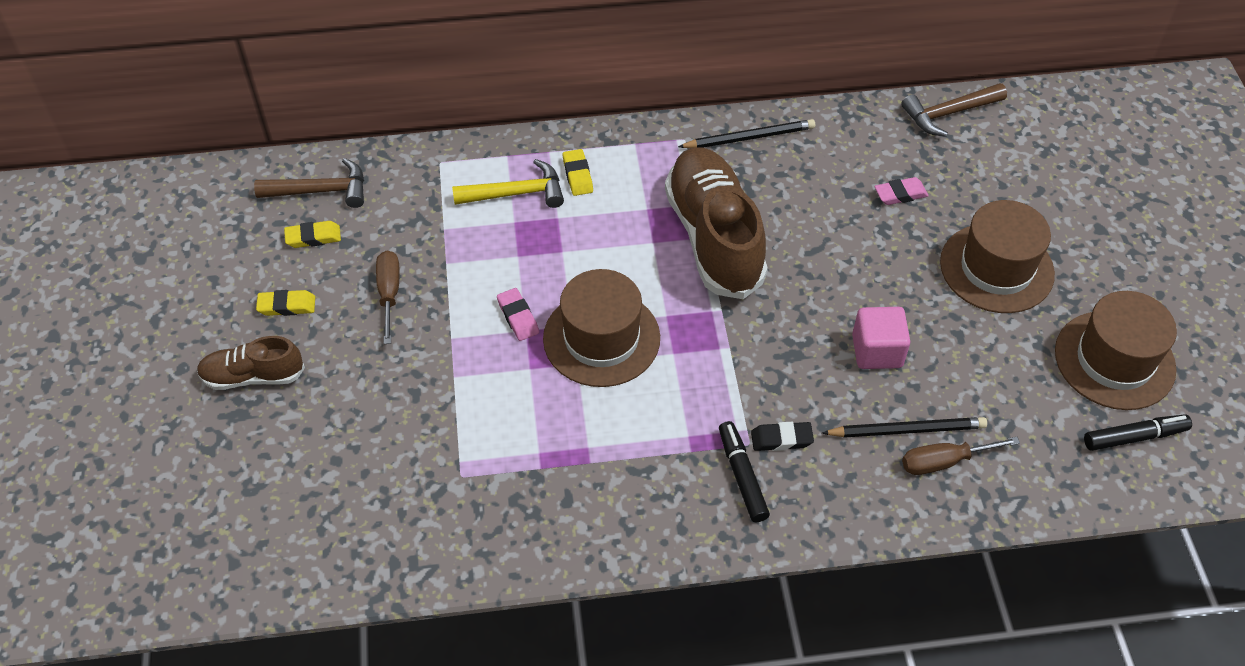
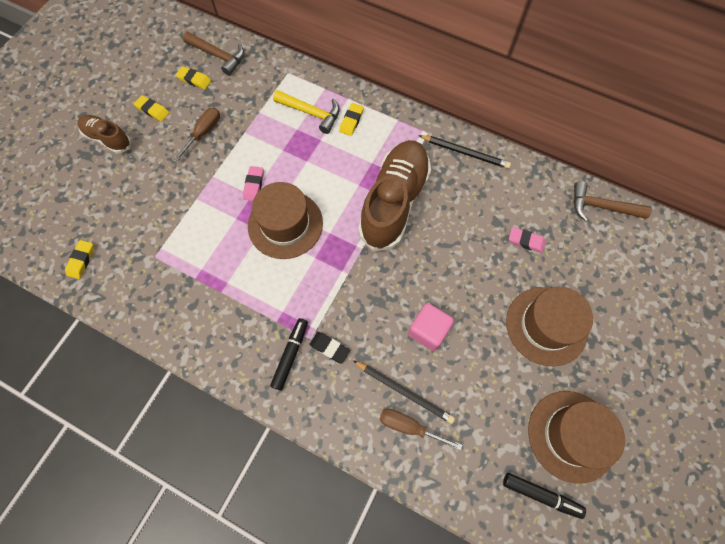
camera: 35 degrees right, 15 degrees up
(360, 543) = (81, 260): none -> yellow eraser

